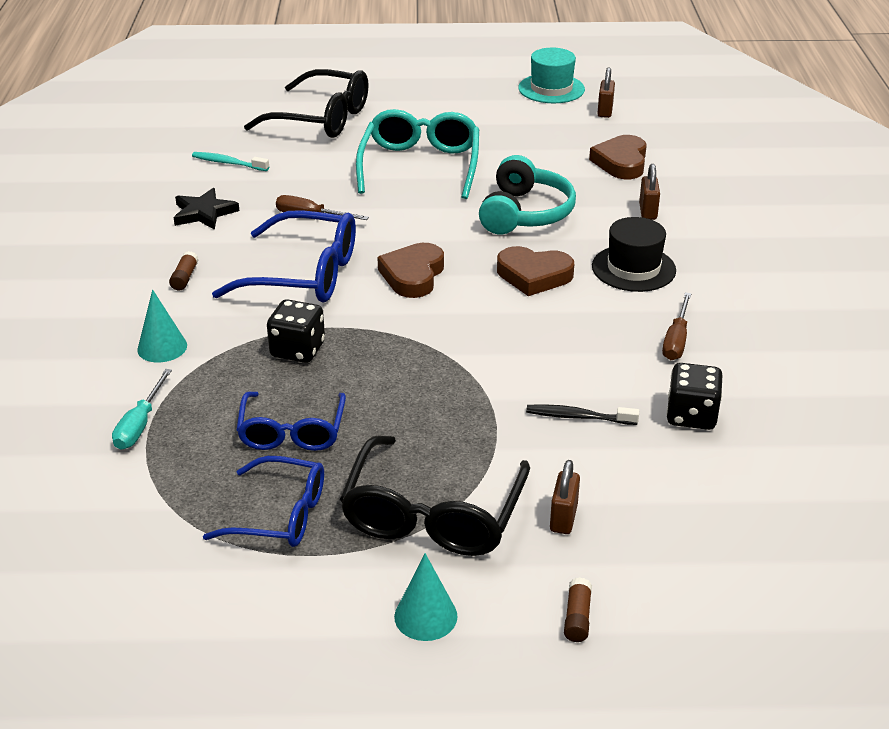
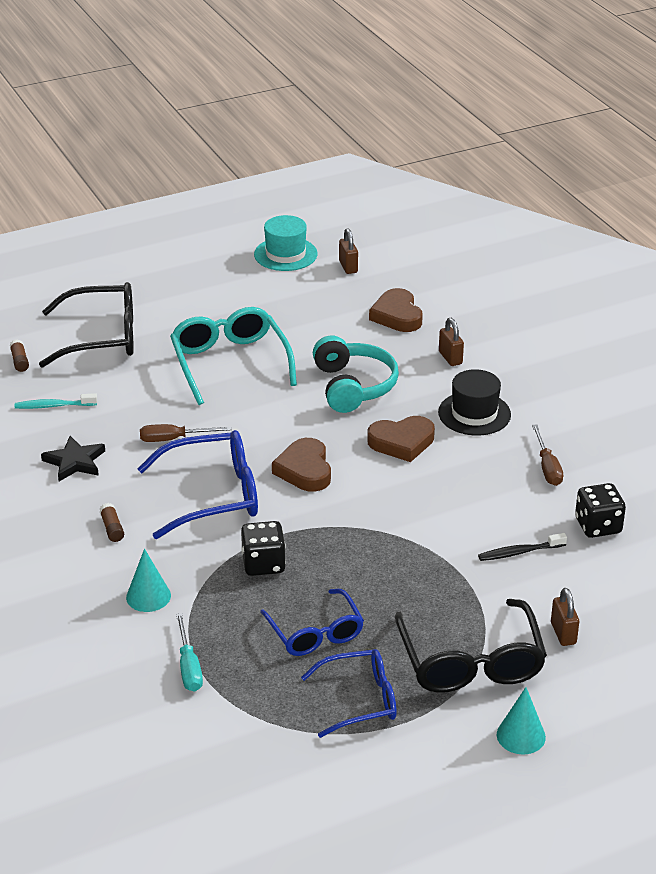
camera: 25 degrees left, 0 degrees up
(577, 618) = (621, 700): brown glue stick -> brown glue stick (20, 361)

